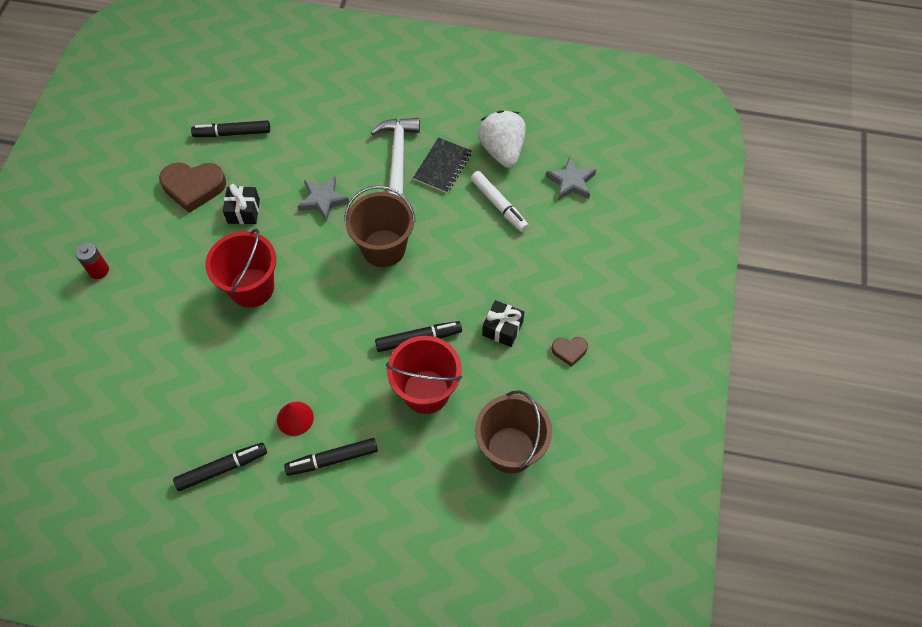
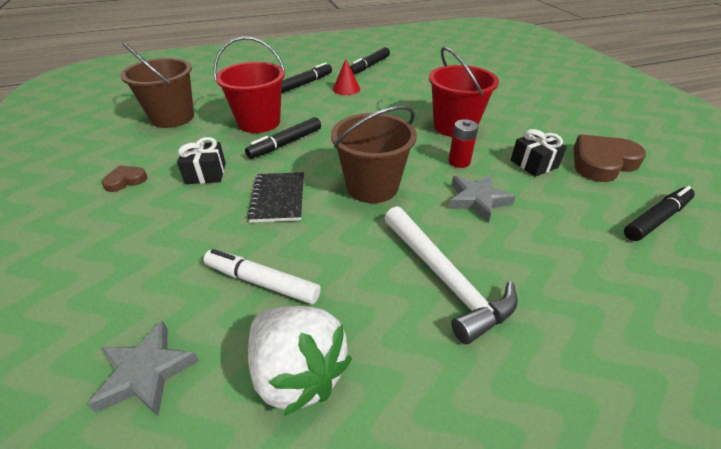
camera: 150 degrees right, 20 degrees down
(99, 270) = (570, 100): red battery -> red battery (459, 161)
(442, 166) = (376, 298): black notebook -> black notebook (278, 198)

